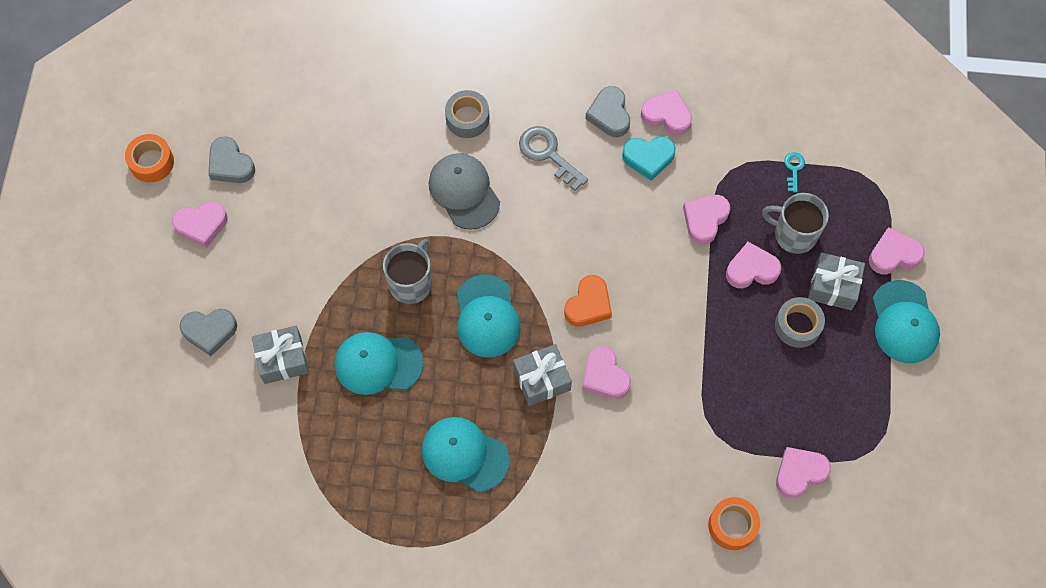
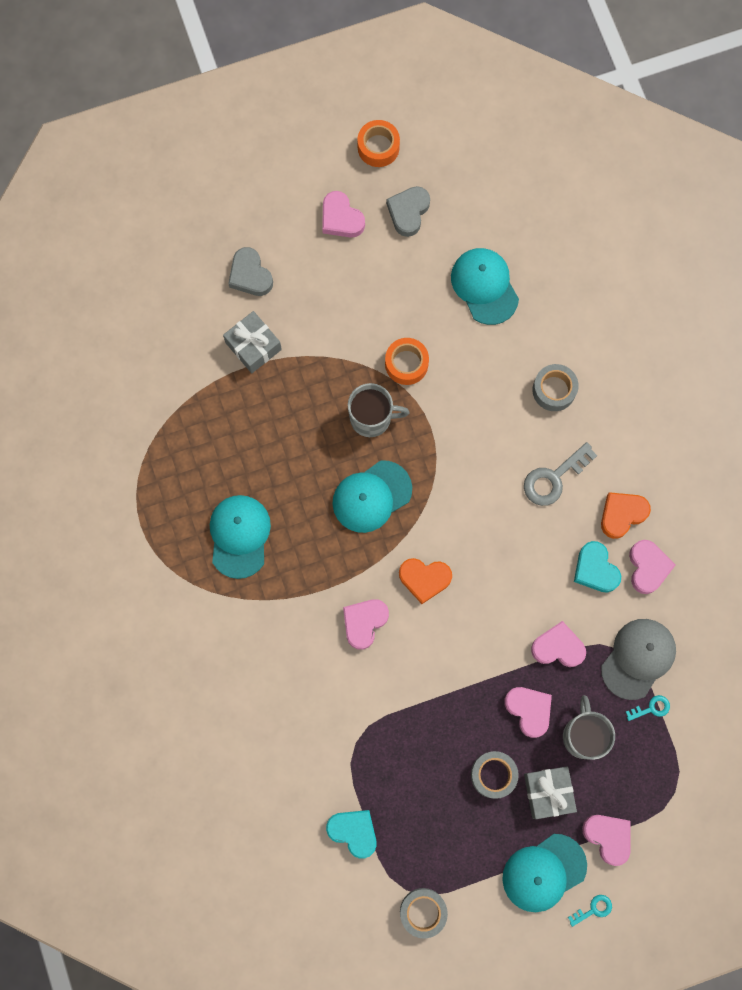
camera: 65 degrees right, 10 degrees up
(378, 364) = (286, 426): turquoise cap -> turquoise cap (484, 286)
(464, 192) = (480, 421): grey cap -> grey cap (638, 658)
(542, 379) = (336, 570): grey gift -> none
(548, 154) = (554, 478): grey key -> grey key turned 150 degrees counterclockwise
(609, 115) = (622, 514): grey heart -> orange heart
(732, 526) = (279, 791): orange tape -> orange tape (406, 364)
(799, 473) = (353, 831): pink heart -> turquoise heart
(899, 443) = (423, 912): none -> grey tape
(953, 295) = (593, 909): none -> turquoise key

